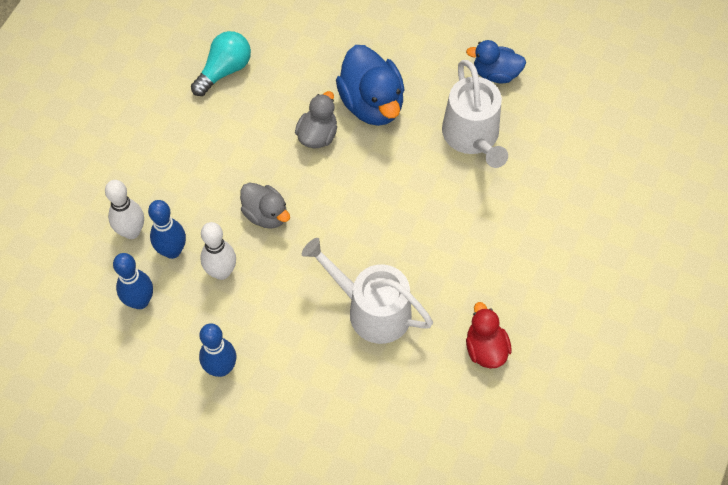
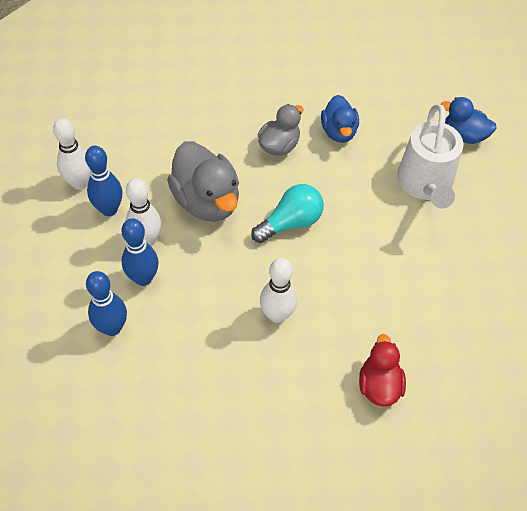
camera: 15 degrees right, 5 degrees down
(140, 301) = (62, 245): blue bowling pin -> blue bowling pin (143, 278)
(224, 70) = (215, 72): turquoise light bulb -> turquoise light bulb (291, 222)
(266, 214) = (207, 201): grey duck -> grey duck, size x1.64
(372, 103) = (338, 132): blue duck -> blue duck, size x0.61
(372, 310) = (277, 315): white watering can -> white bowling pin

